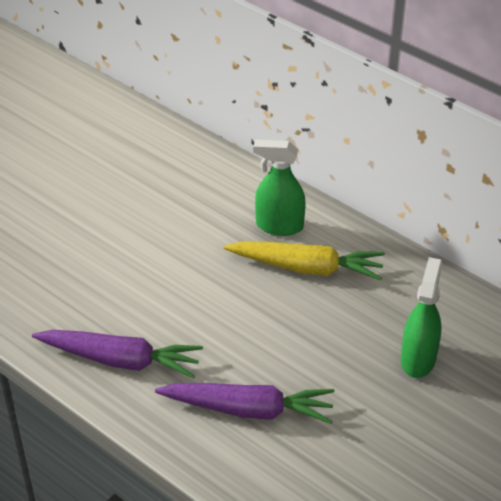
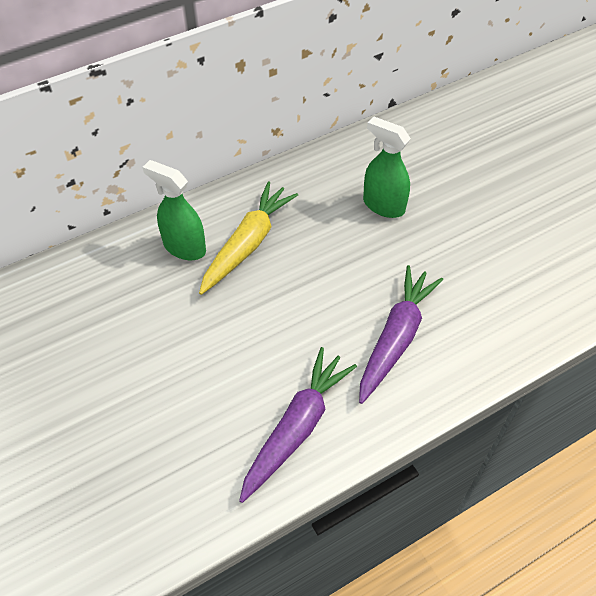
camera: 70 degrees left, 10 degrees up
(279, 226) = (184, 247): green spray bottle -> green spray bottle turned 90 degrees clockwise

